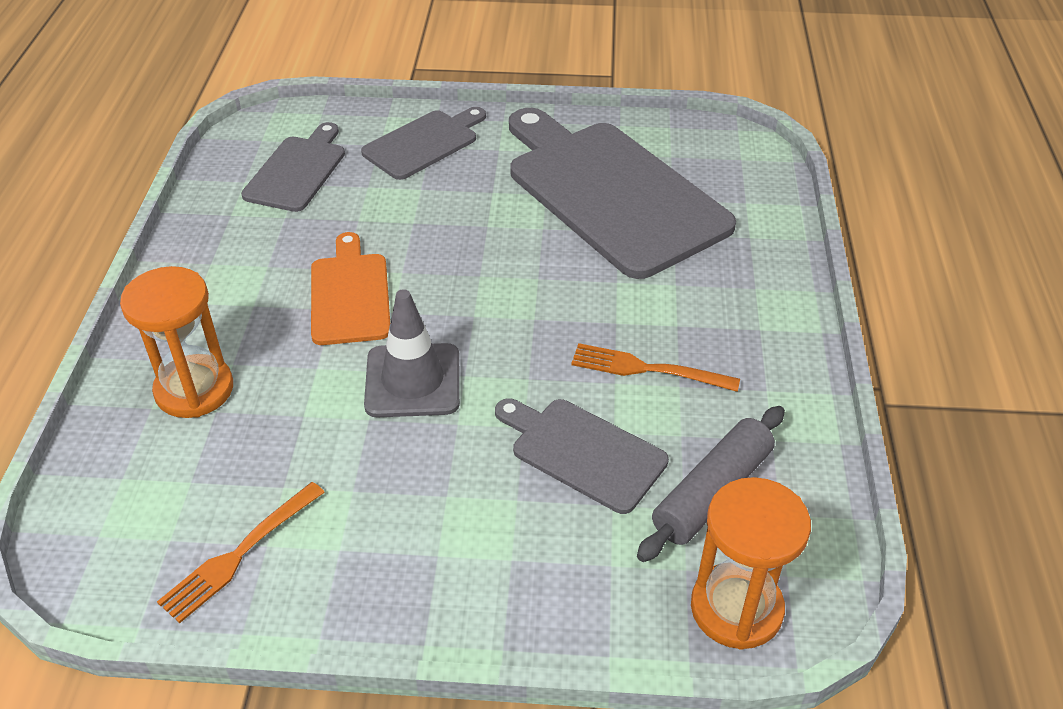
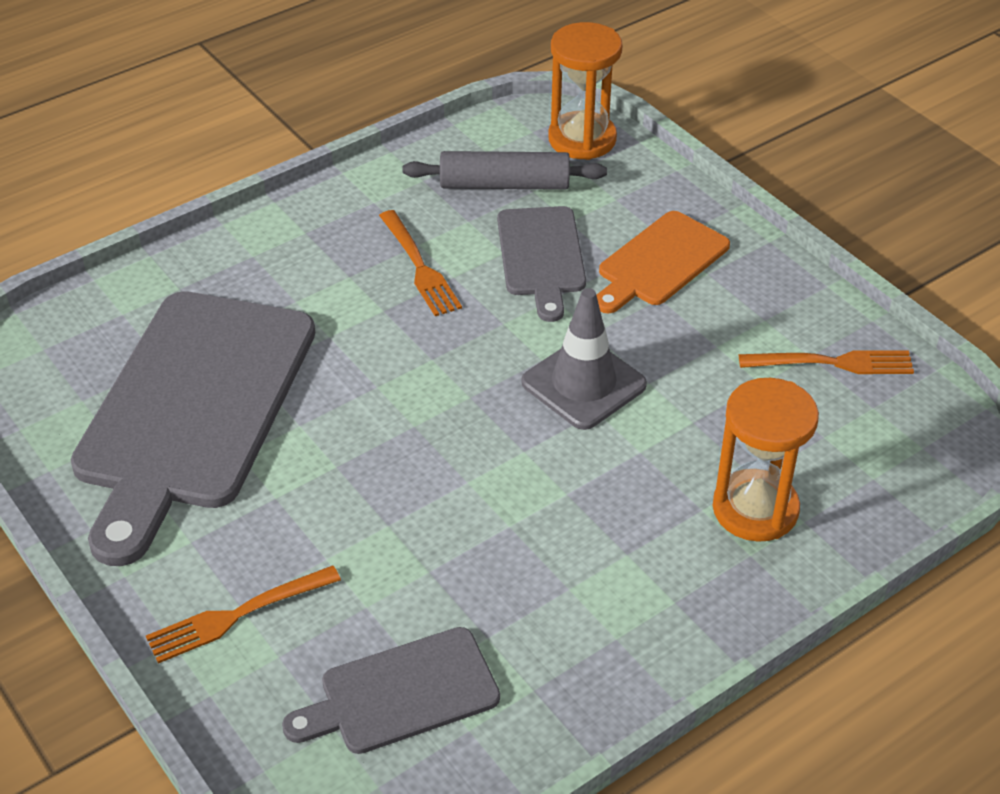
camera: 130 degrees left, 0 degrees up
(350, 294) = (536, 495): orange cutting board -> orange cutting board (659, 262)
(424, 143) = (237, 615): grey cutting board -> orange fork

